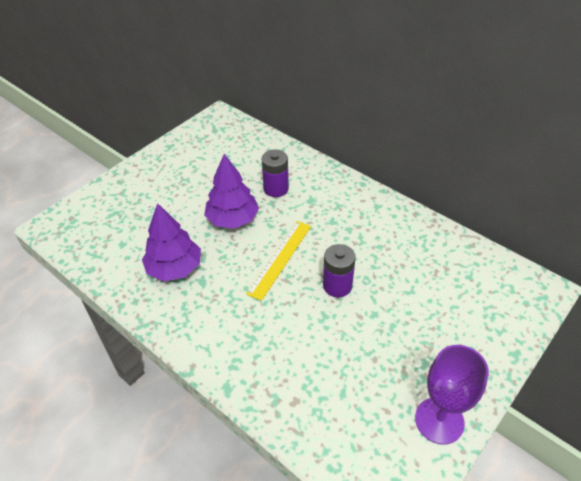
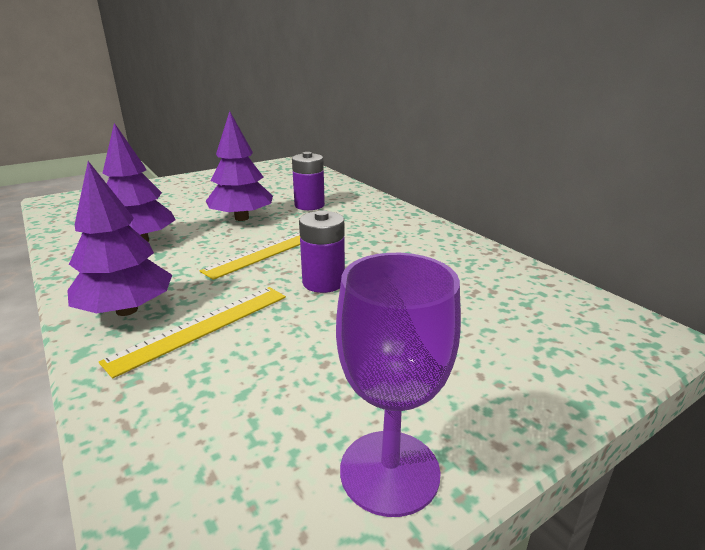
camera: 15 degrees right, 20 degrees down
(226, 345) = (127, 310): none -> purple tree
(285, 348) = (202, 327): none -> yellow ruler

